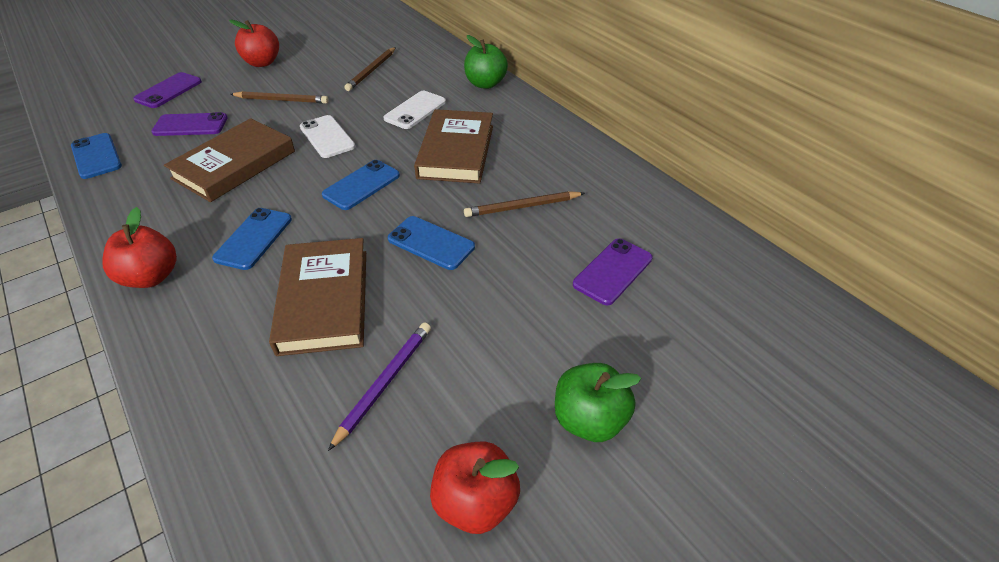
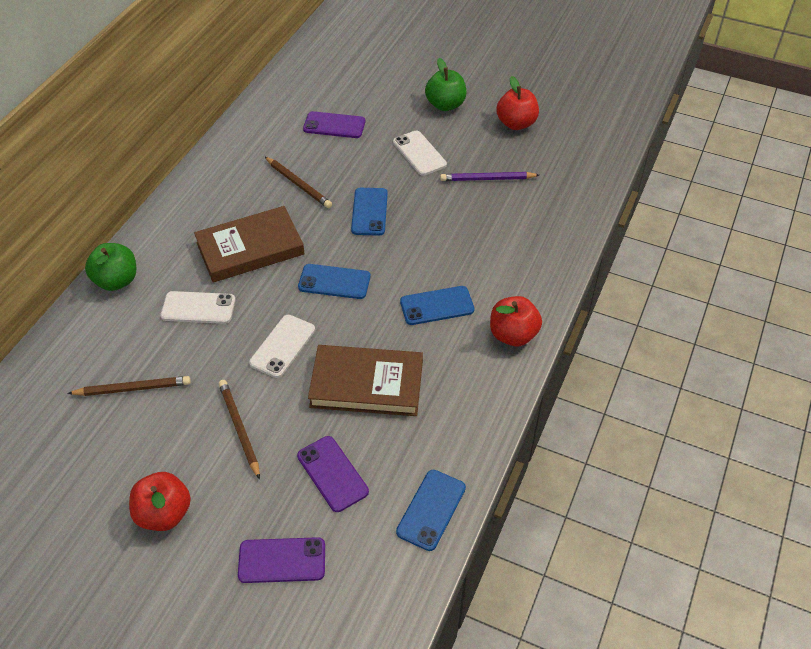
camera: 120 degrees left, 5 degrees up
(324, 300) = (457, 234): brown book -> none
(496, 332) = (419, 153): none -> white phone

